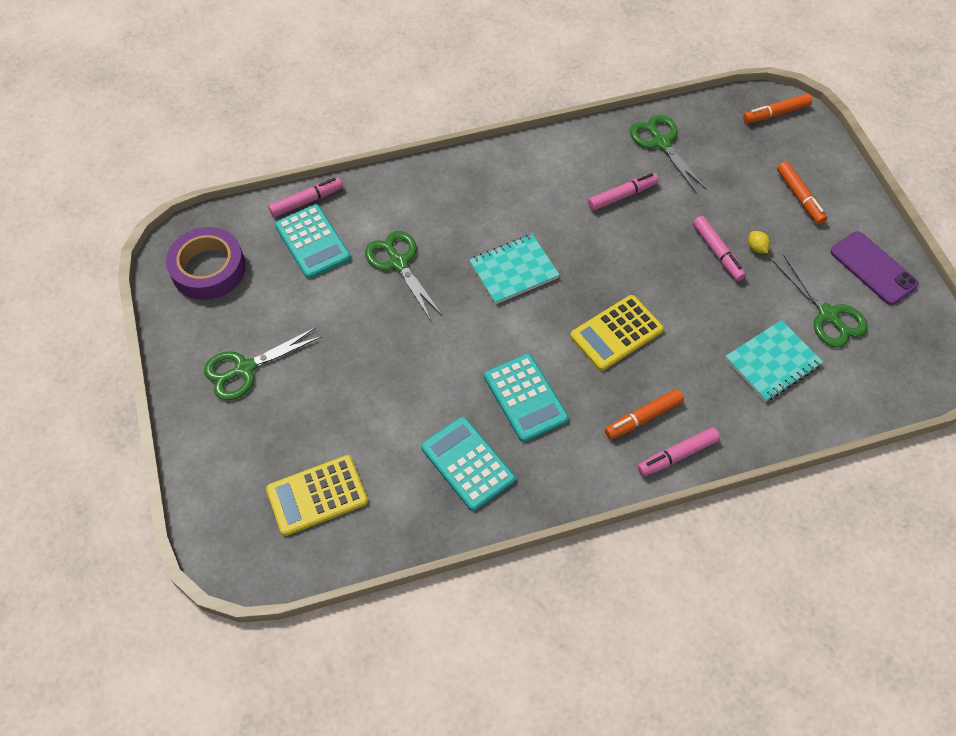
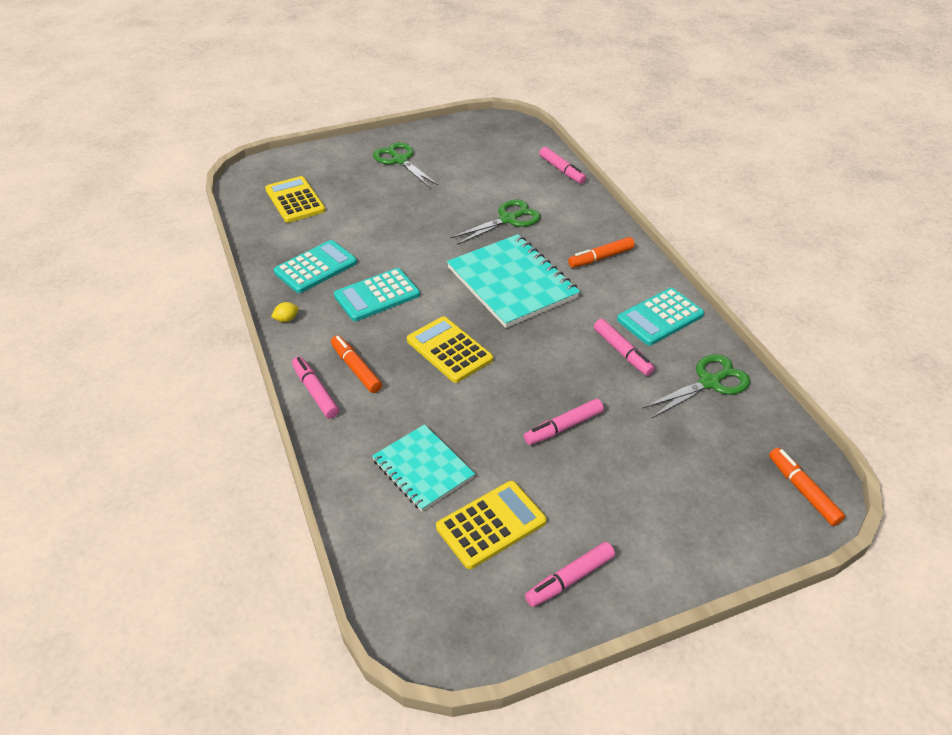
camera: 85 degrees right, 15 degrees down
(208, 269) = (486, 136): purple tape -> none
(312, 242) = (521, 177): turquoise calculator -> turquoise calculator (660, 317)
(513, 270) = (512, 283): turquoise notebook -> turquoise notebook, size x1.63
(756, 248) = (577, 462): yellow lemon -> yellow lemon (286, 319)
(799, 197) = (667, 508): orange marker -> orange marker (601, 258)
(828, 315) = (491, 524): green scissors -> yellow calculator
(873, 268) = (570, 579): purple phone -> pink marker

